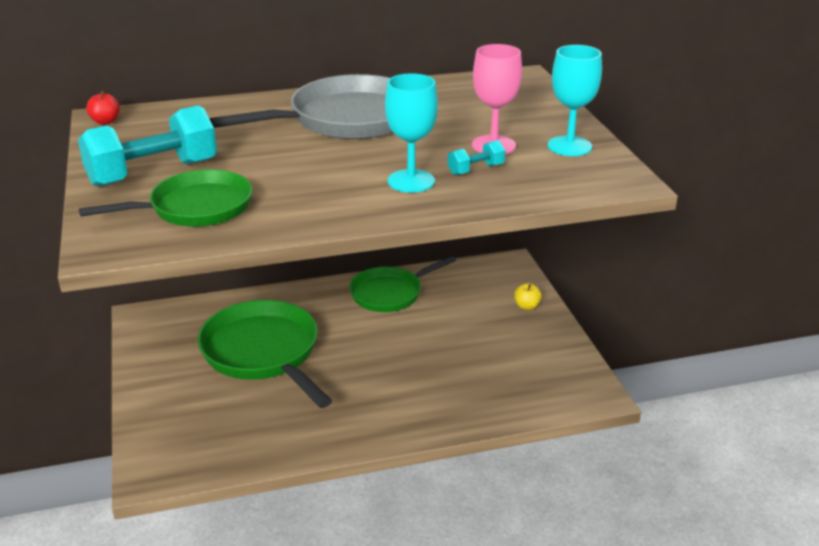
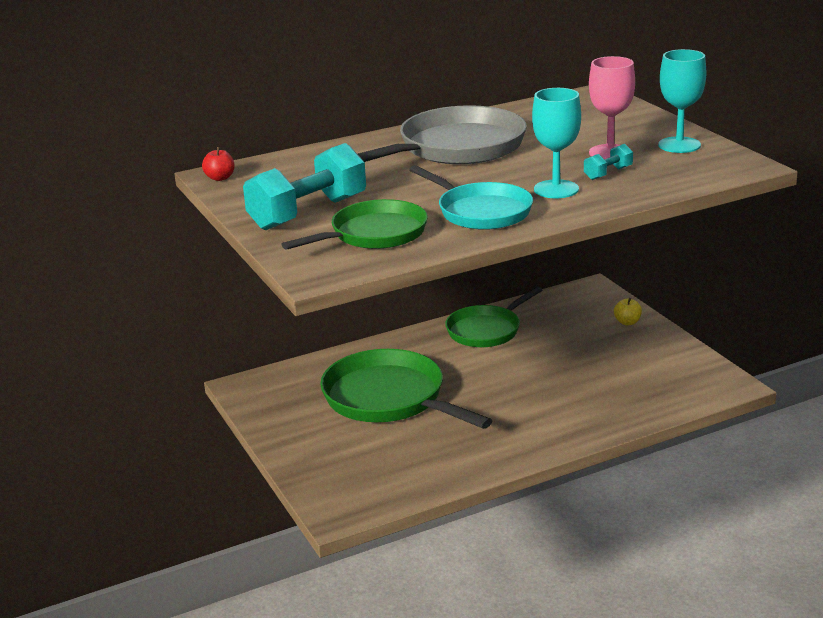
camera: 10 degrees left, 5 degrees down
(318, 197) = (480, 211): none -> turquoise pan

